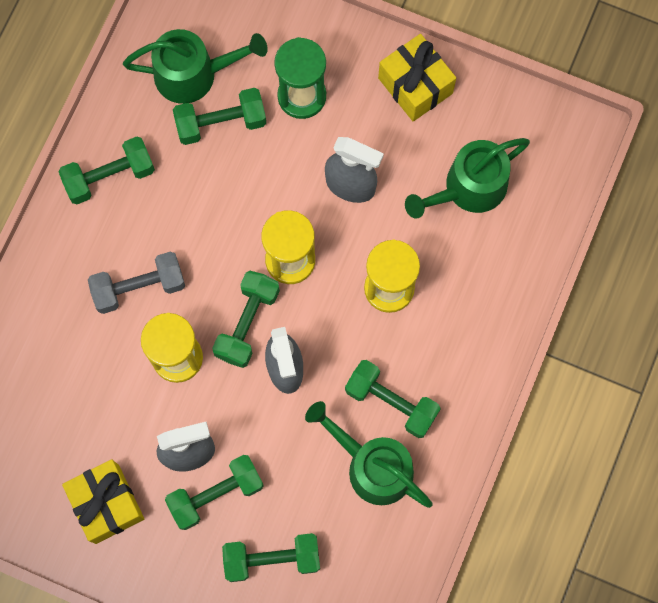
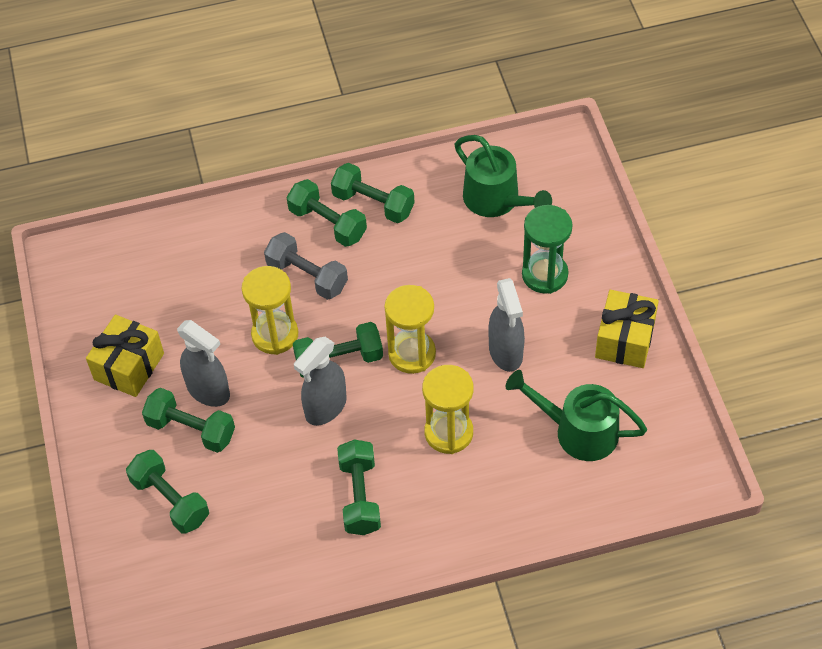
camera: 55 degrees right, 20 degrees down
(221, 123) = (476, 240): green dumbbell -> green dumbbell (327, 223)
(372, 466) = (298, 518): green watering can -> none

